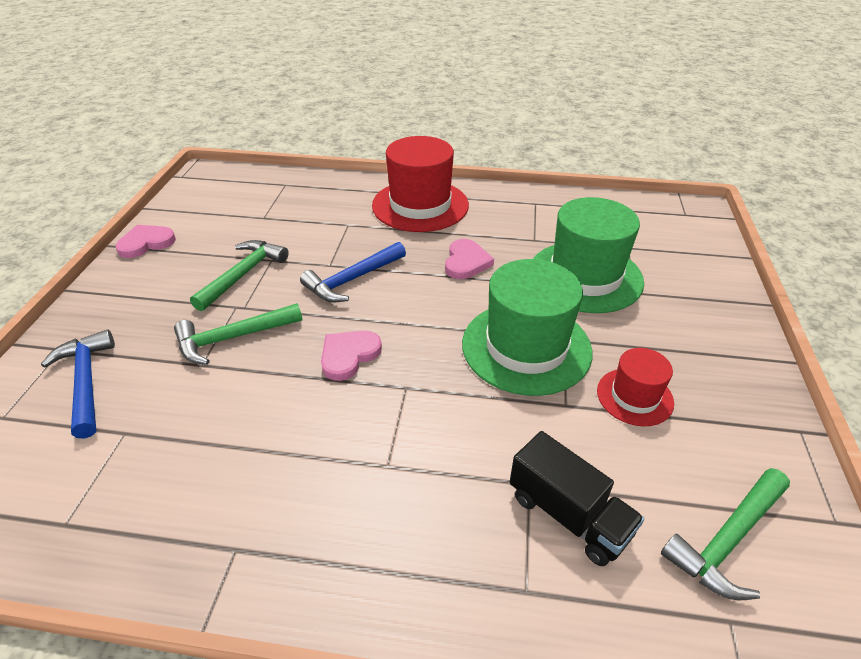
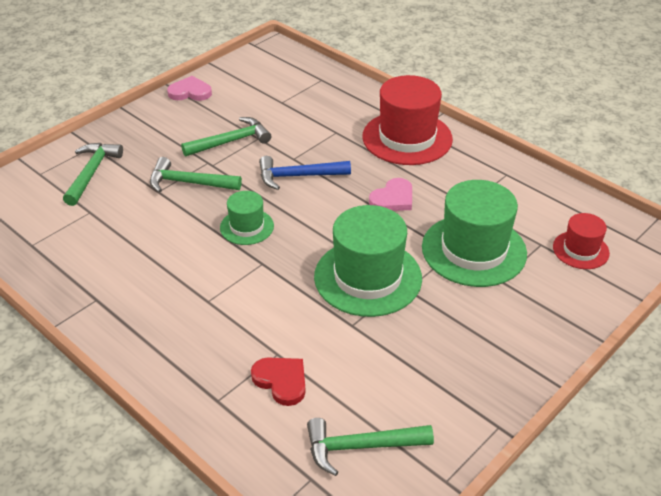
camera: 35 degrees right, 0 degrees up
(86, 382) = (92, 173): blue hammer -> green hammer
(349, 355) = (247, 227): pink heart -> green hat
(568, 515) = (281, 381): black truck -> red heart
(634, 397) = (405, 345): red hat -> red hat (580, 250)

